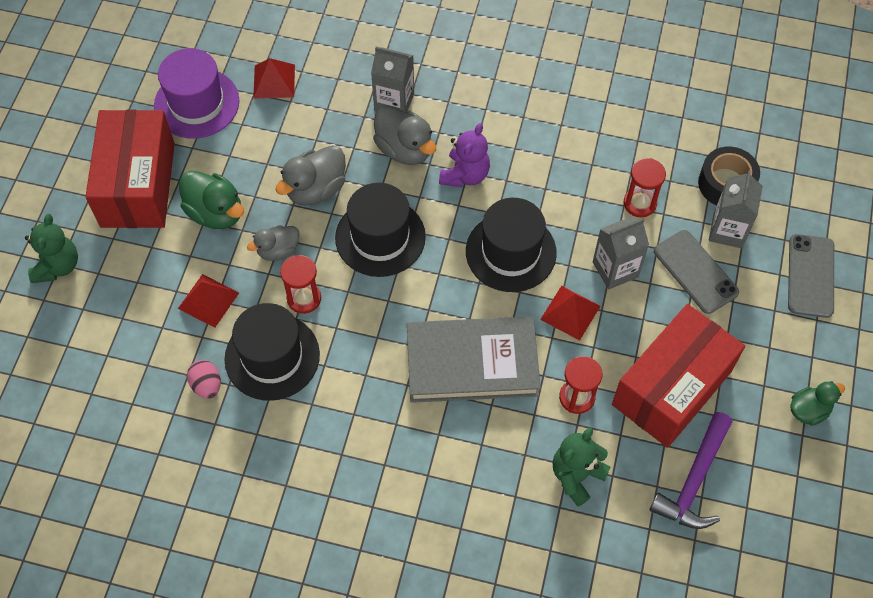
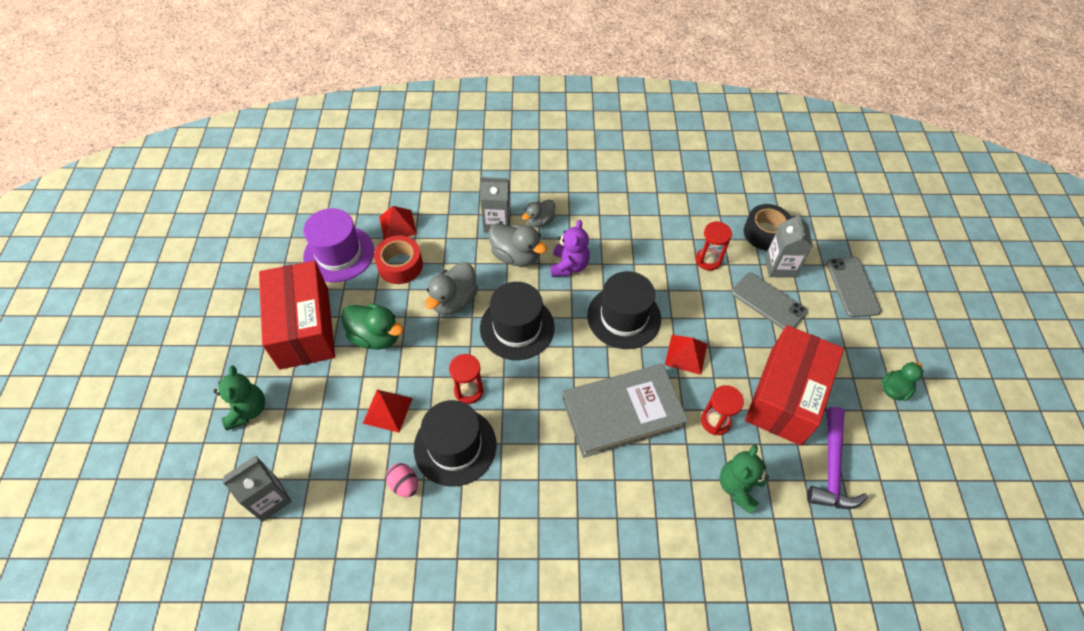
camera: 15 degrees left, 5 degrees down
(264, 132) = (400, 265): none -> red tape
(278, 250) = (436, 356): grey duck -> grey duck (539, 221)
(615, 269) = (708, 313): grey carton -> grey carton (269, 499)

